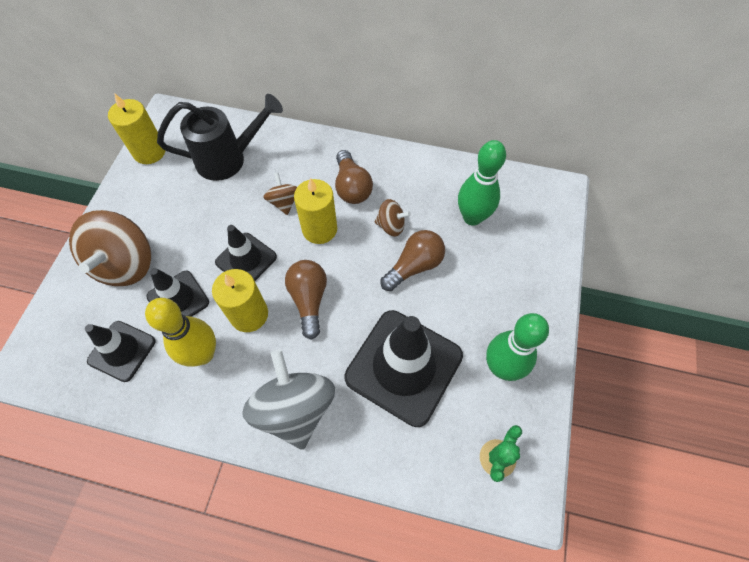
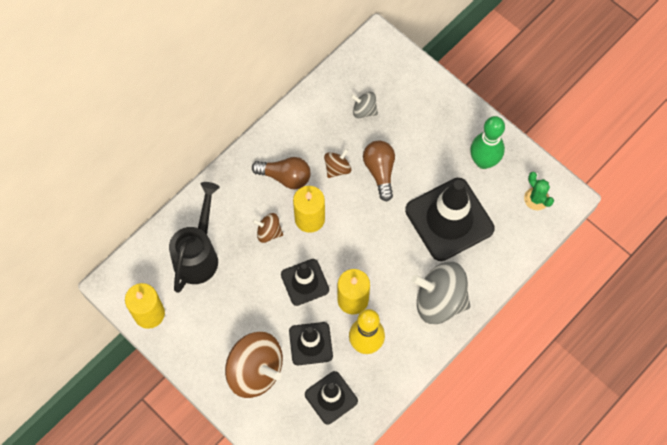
camera: 60 degrees left, 5 degrees up
(309, 300) = (365, 254): brown light bulb -> none
(472, 217) = (364, 110): green bowling pin -> grey spinning top

